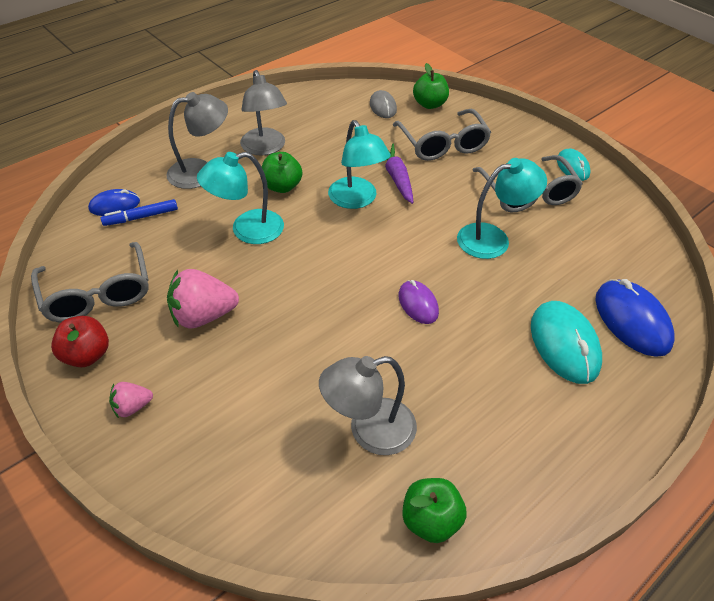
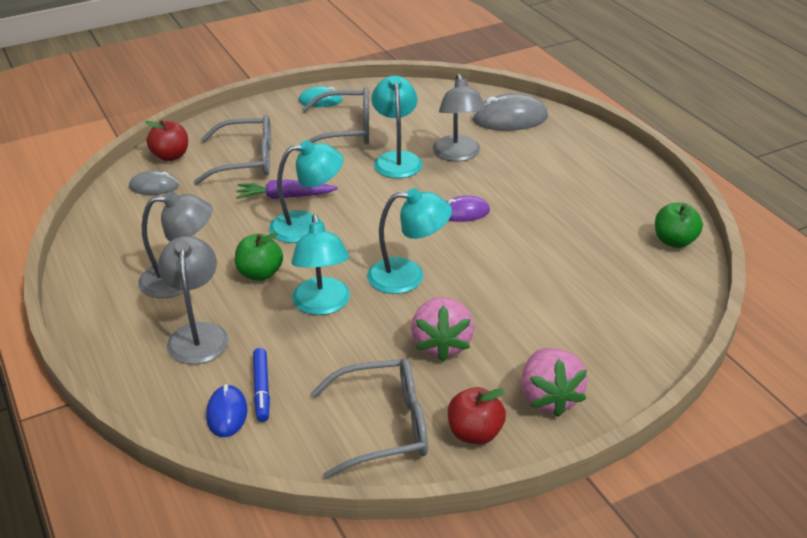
camera: 75 degrees left, 10 degrees down
(132, 407) = (549, 398): pink strawberry -> pink strawberry, size x1.87
(299, 277) = (408, 276): none -> turquoise lamp
(369, 431) = (594, 258): grey lamp -> grey lamp (458, 155)
(429, 104) = (171, 156): green apple -> red apple
(564, 344) = (526, 152): turquoise mouse -> none
(632, 320) = (510, 118): blue mouse -> grey mouse

